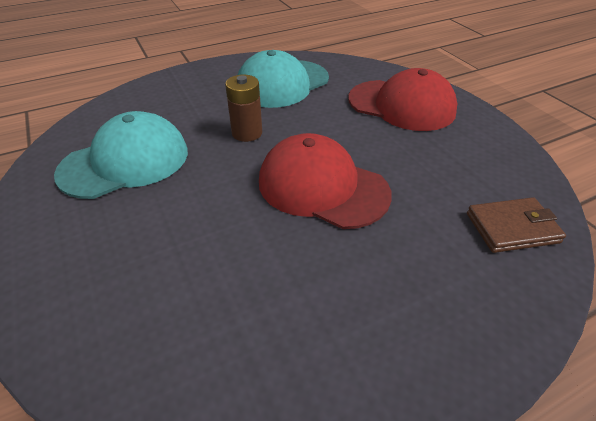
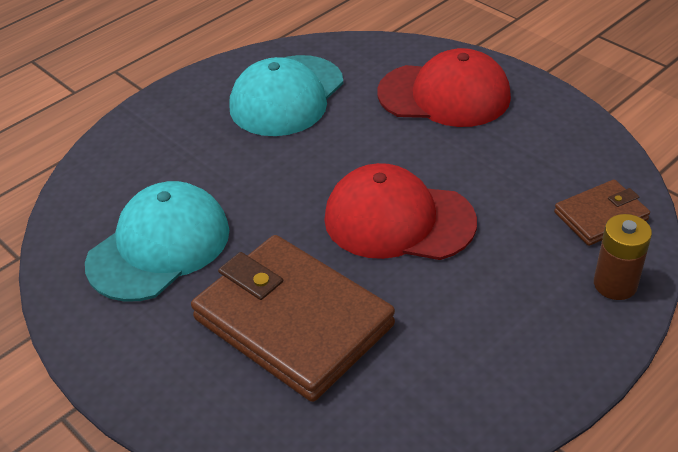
camera: 15 degrees left, 0 degrees up
(186, 250) = (293, 322): none -> brown wallet
(247, 133) = (281, 175): brown battery -> brown battery (615, 284)

